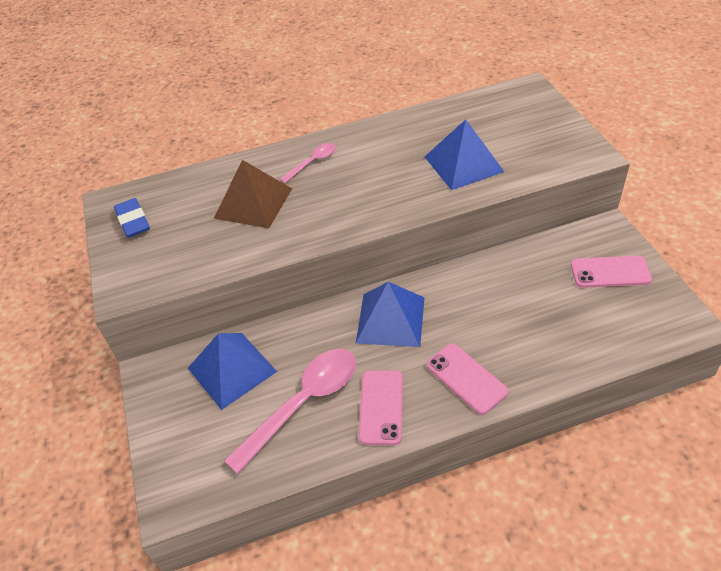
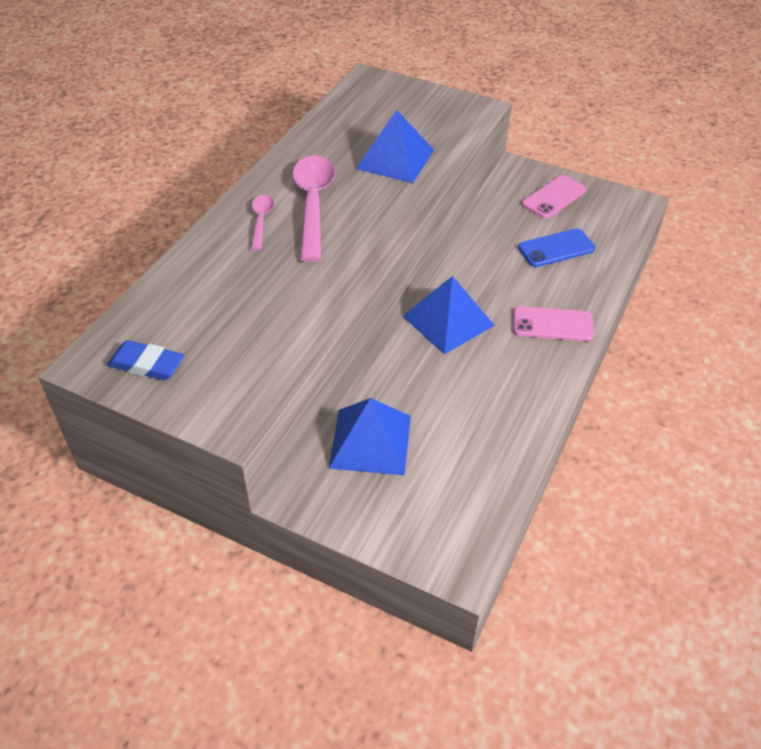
camera: 50 degrees left, 0 degrees up
(253, 203) = (253, 281): brown pyramid -> none
(303, 403) = (463, 422): pink spoon -> pink spoon (313, 204)
(381, 407) = (522, 383): pink phone -> none
(553, 317) = (556, 248): none -> blue phone

